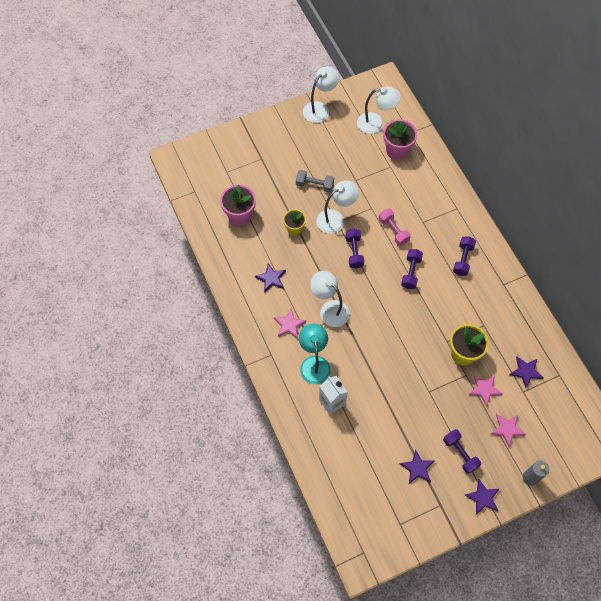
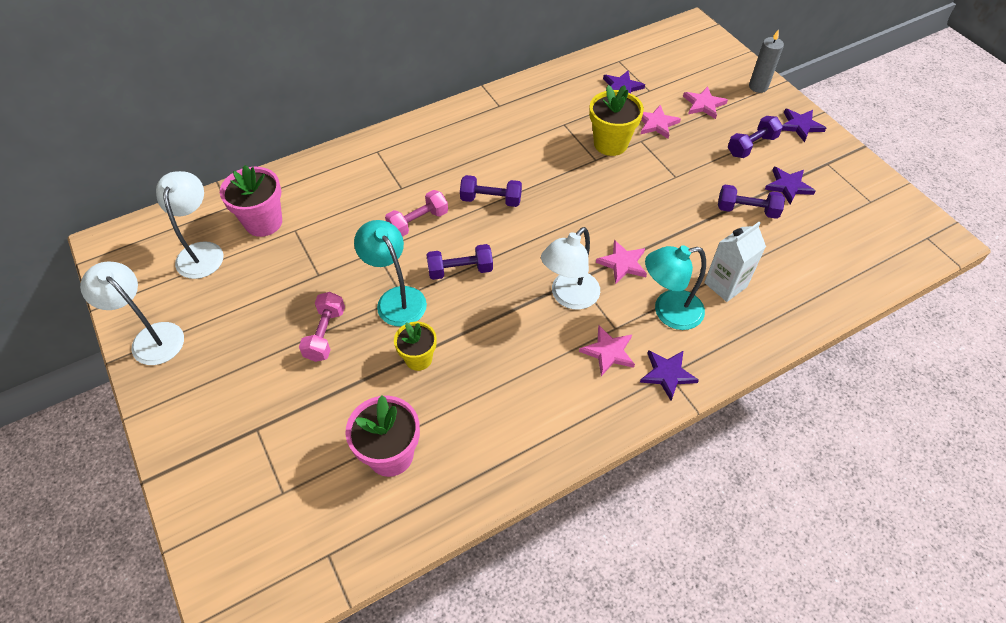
camera: 95 degrees left, 10 degrees down
(271, 278) = (523, 387): purple star -> purple star (667, 374)
(314, 185) = (325, 334): grey dumbbell -> pink dumbbell
(336, 219) = (396, 298): white lamp -> turquoise lamp
(353, 343) = (623, 263): none -> pink star
(463, 260) = (464, 144): purple dumbbell -> purple dumbbell (747, 210)

